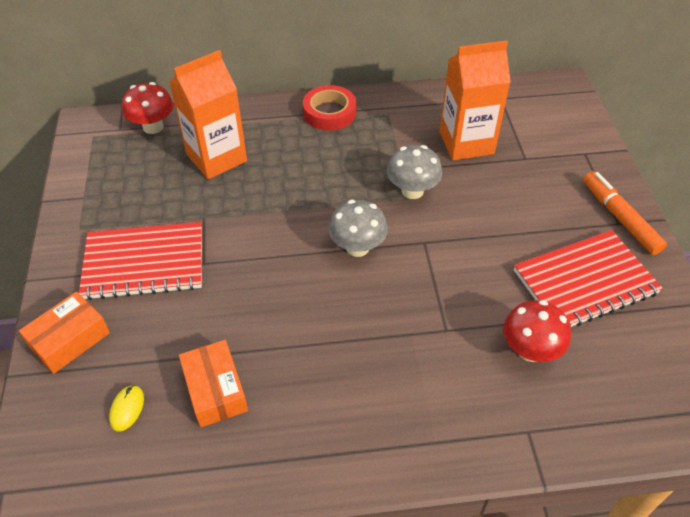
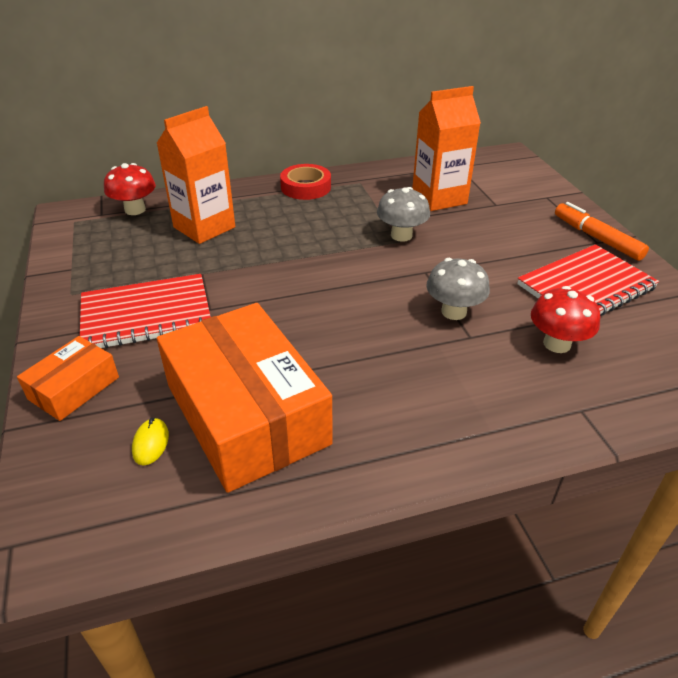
camera: 10 degrees left, 10 degrees down
(215, 390) = (246, 414): orange box -> orange box, size x2.07
(357, 247) = (362, 281): grey mushroom -> grey mushroom (453, 312)

